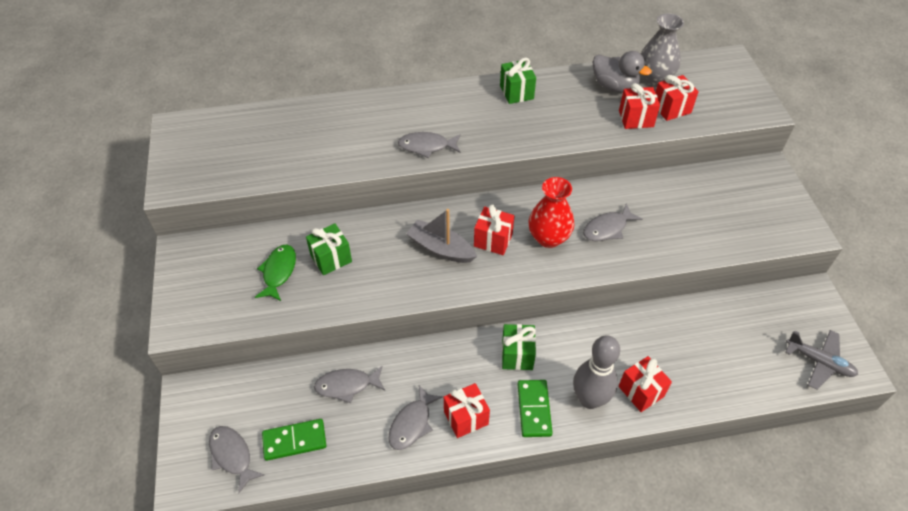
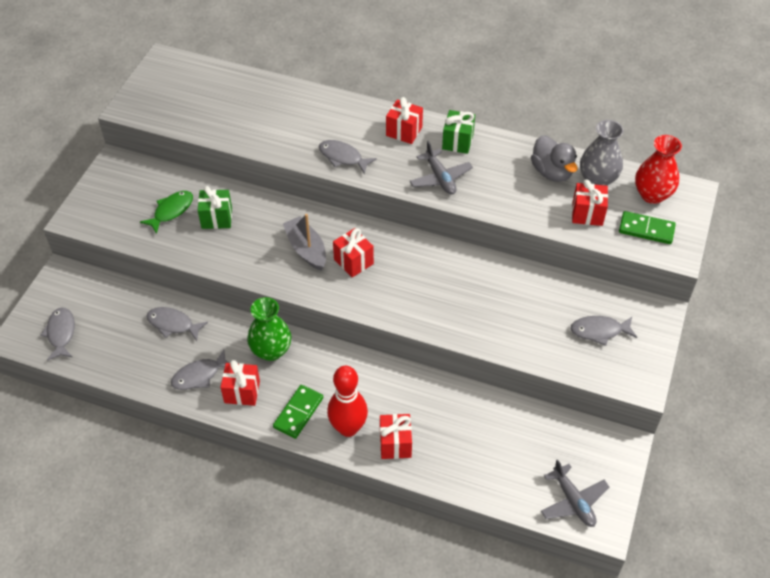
camera: 30 degrees right, 0 degrees up
(294, 441) = (109, 345): green domino -> green domino (646, 229)
(463, 363) = (271, 350): none -> green vase
(517, 355) = (318, 366): green gift -> none
(528, 129) = (440, 178): none -> grey plane
(548, 238) = (401, 281): red vase -> red vase (652, 195)
(589, 399) = (348, 428): grey bowling pin -> red bowling pin
(607, 228) = (458, 296): grey fish -> grey fish (599, 331)
(636, 118) = (545, 209): red gift -> red gift (404, 131)

